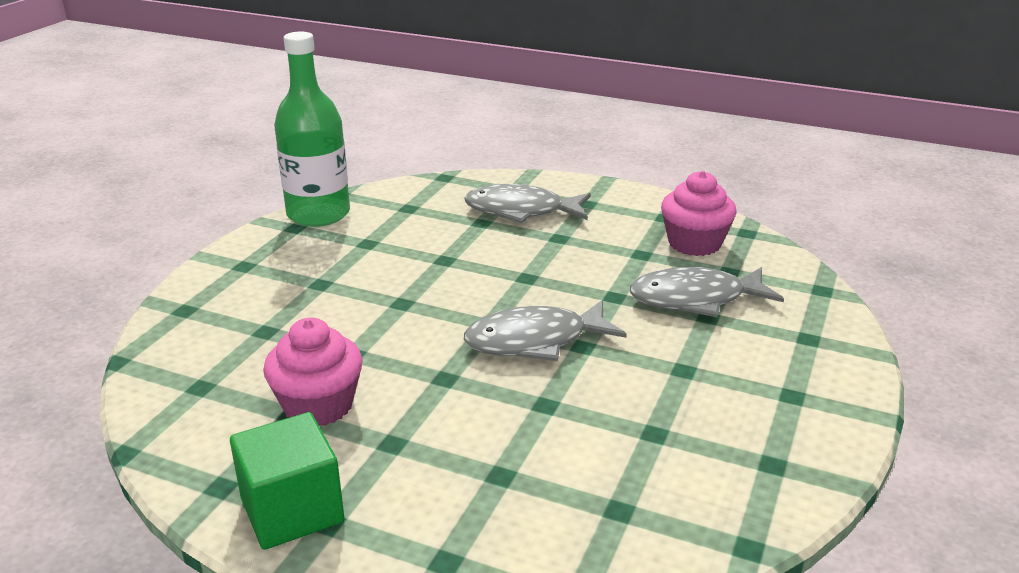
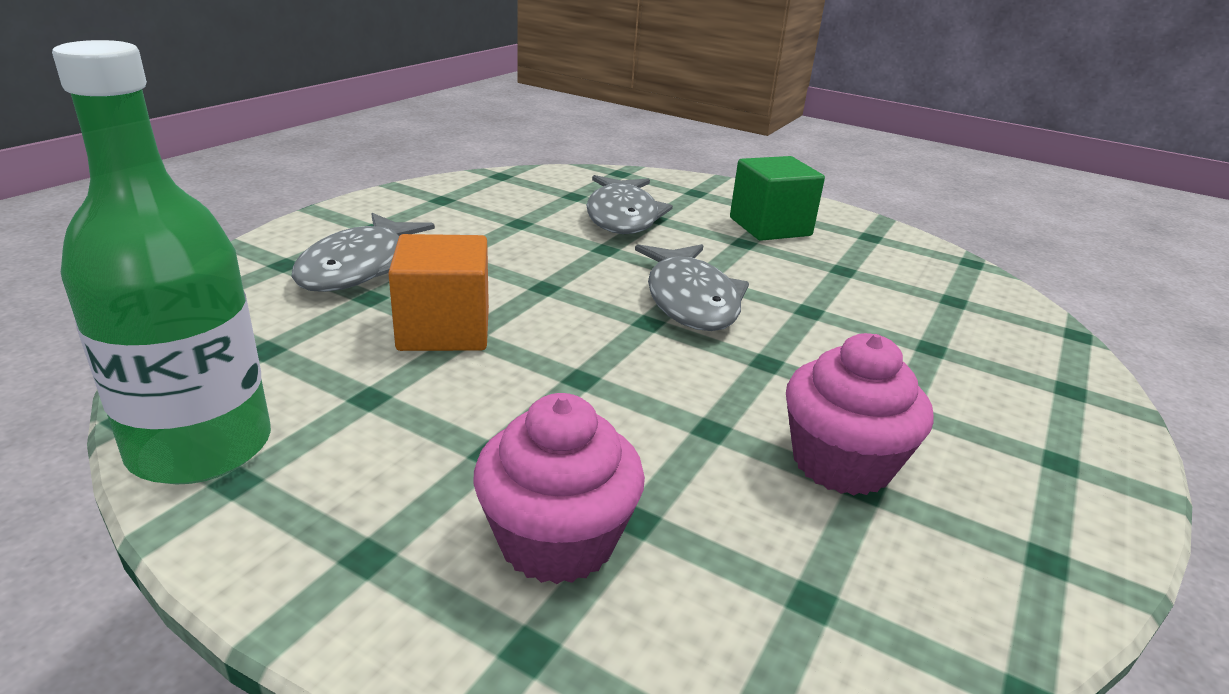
camera: 85 degrees left, 0 degrees up
(292, 510) = (1058, 489): green cube -> green cube (770, 227)
(447, 251) = (444, 329): none -> orange cube
(694, 243) = (511, 197): pink cupcake -> pink cupcake (557, 540)

